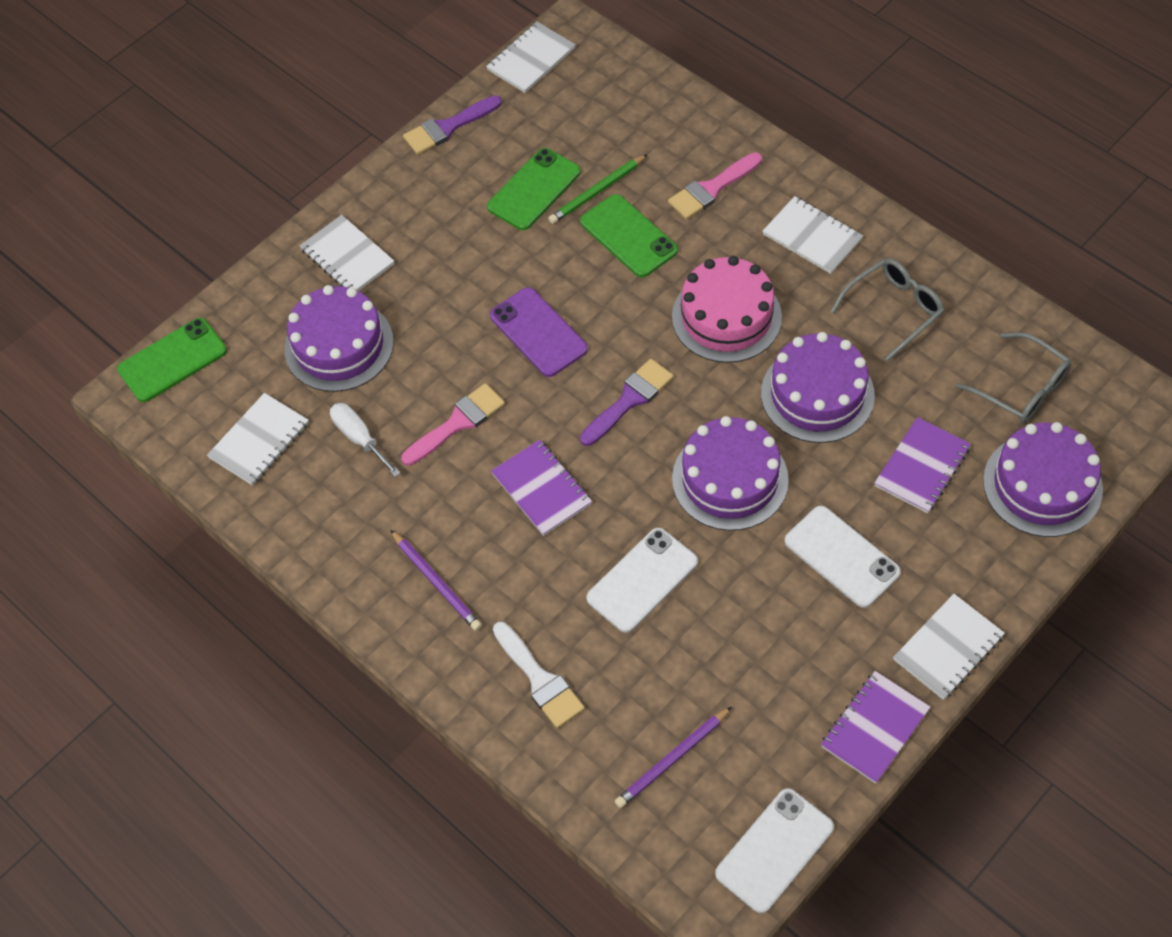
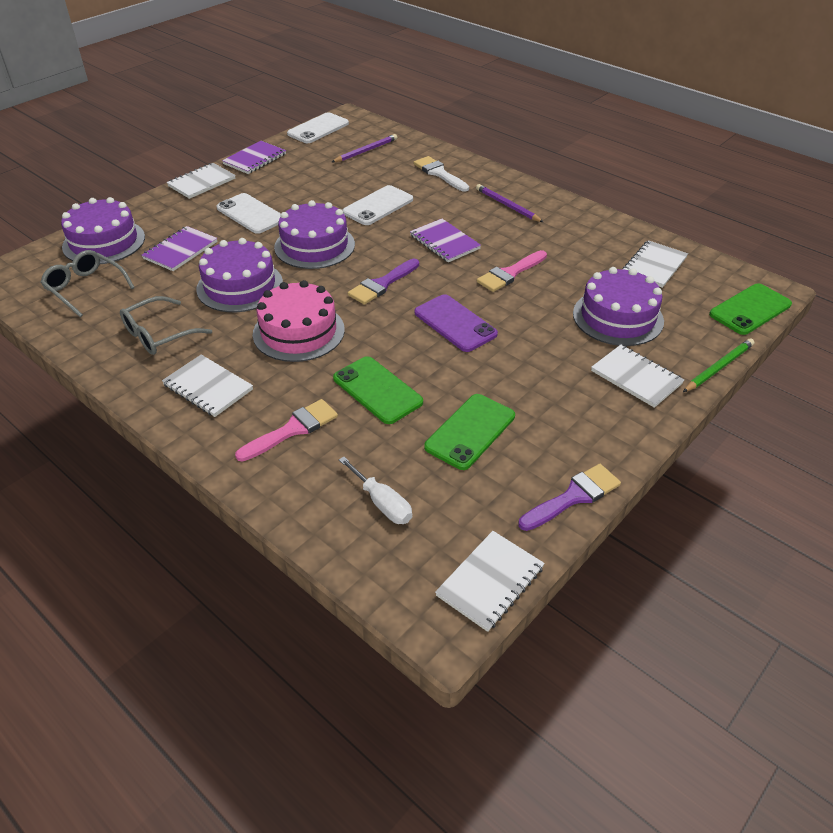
camera: 175 degrees right, 15 degrees down
(359, 438) = (580, 266): white screwdriver -> white screwdriver (382, 503)
(597, 192) = (406, 428): green pencil -> green pencil (718, 367)

